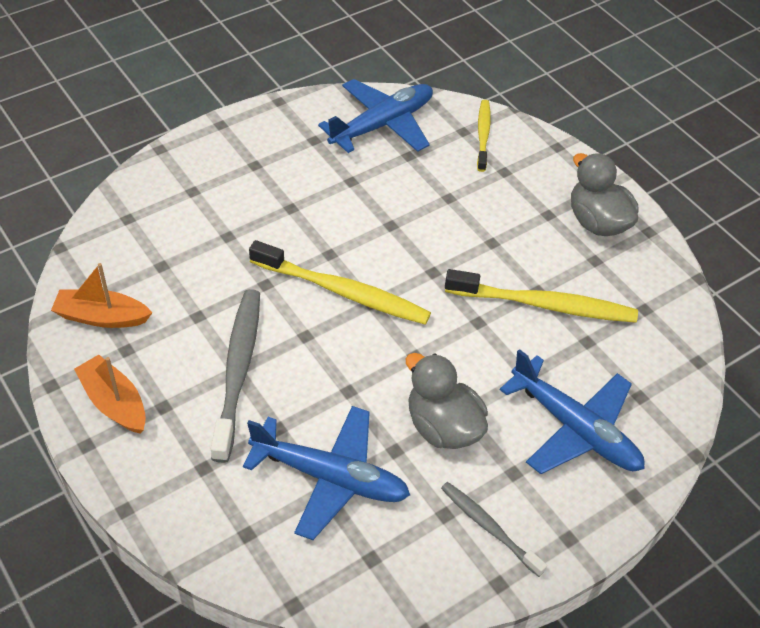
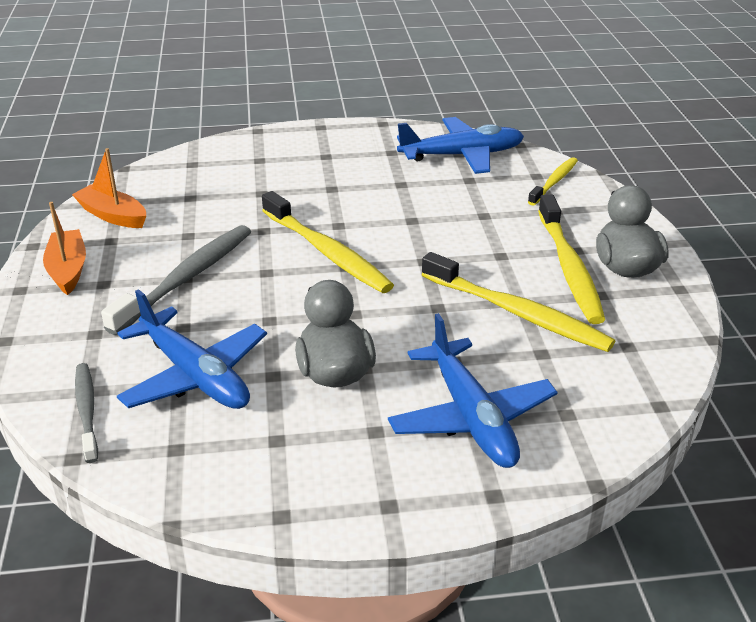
camera: 30 degrees right, 15 degrees down
(489, 527) = (311, 466): grey toothbrush -> grey toothbrush (87, 411)
(555, 238) = (569, 268): none -> yellow toothbrush

